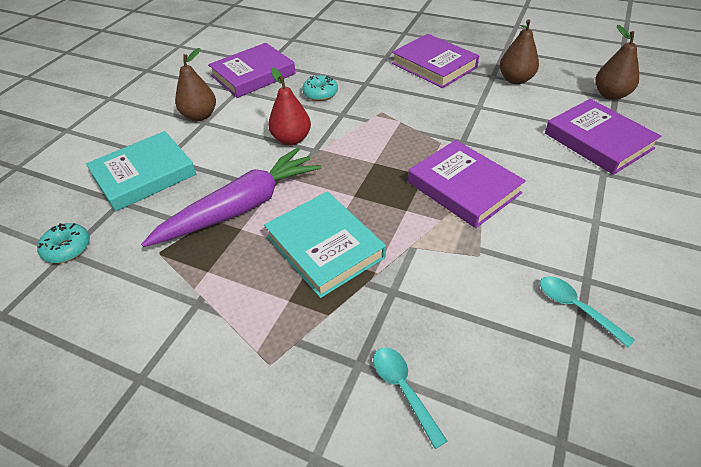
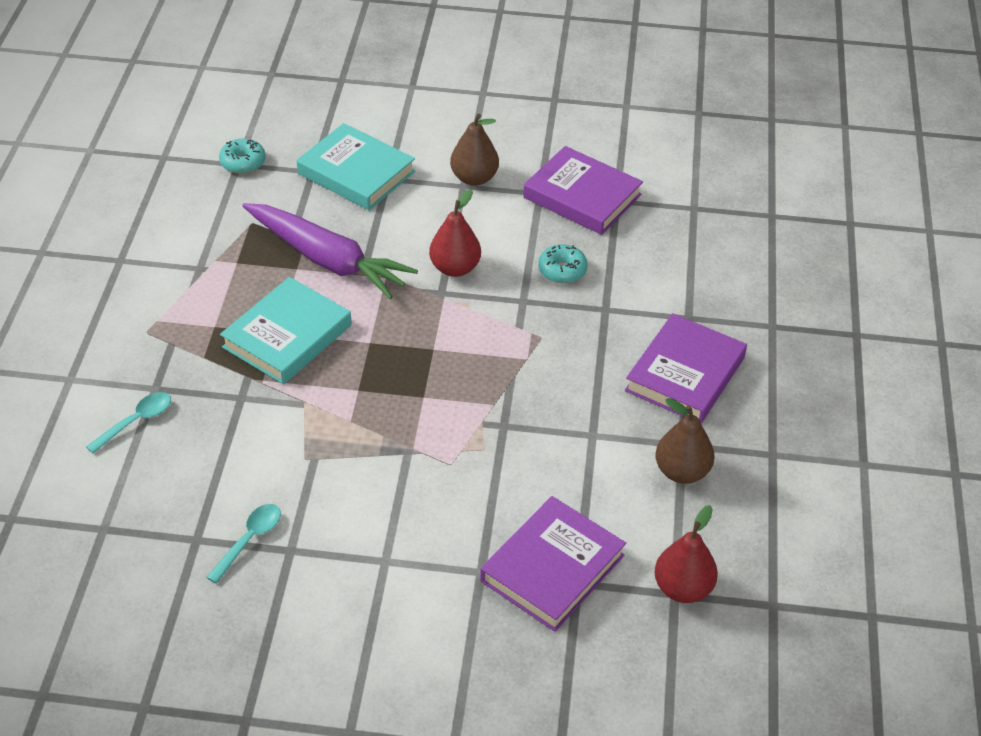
camera: 70 degrees right, 0 degrees up
(463, 188) = (411, 435): purple book -> none
(610, 95) = (683, 588): brown pear -> red pear

